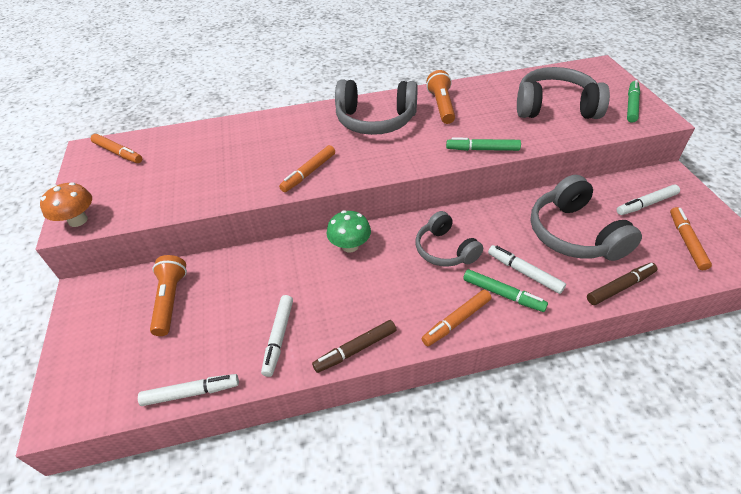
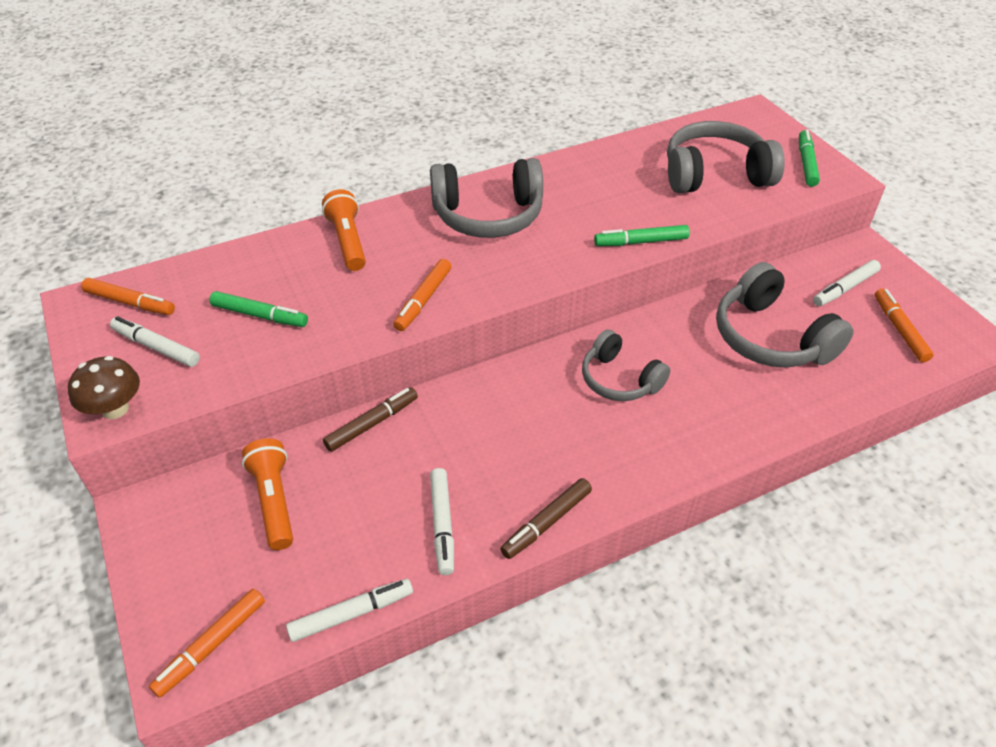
camera: 15 degrees left, 0 degrees up
(78, 220) = (115, 409): orange mushroom -> brown mushroom
(350, 246) = (495, 391): green mushroom -> none
(441, 106) = (570, 186): orange flashlight -> orange flashlight (348, 241)
(456, 321) = (659, 467): orange marker -> orange marker (211, 645)
(503, 294) = (706, 425): green marker -> green marker (260, 315)
(524, 272) = (724, 394): white marker -> white marker (156, 347)
(620, 287) = (838, 396): brown marker -> brown marker (372, 424)

